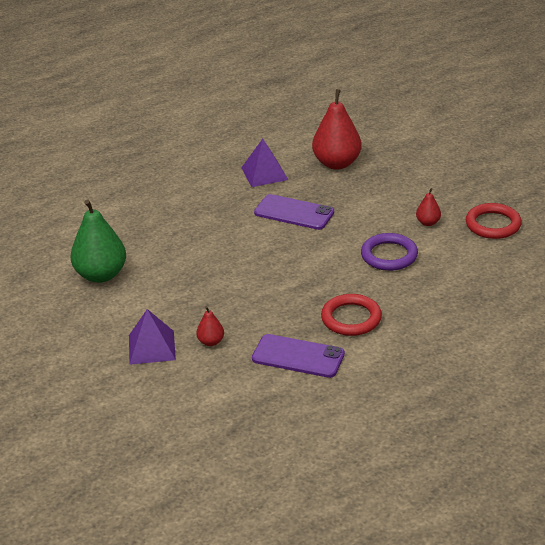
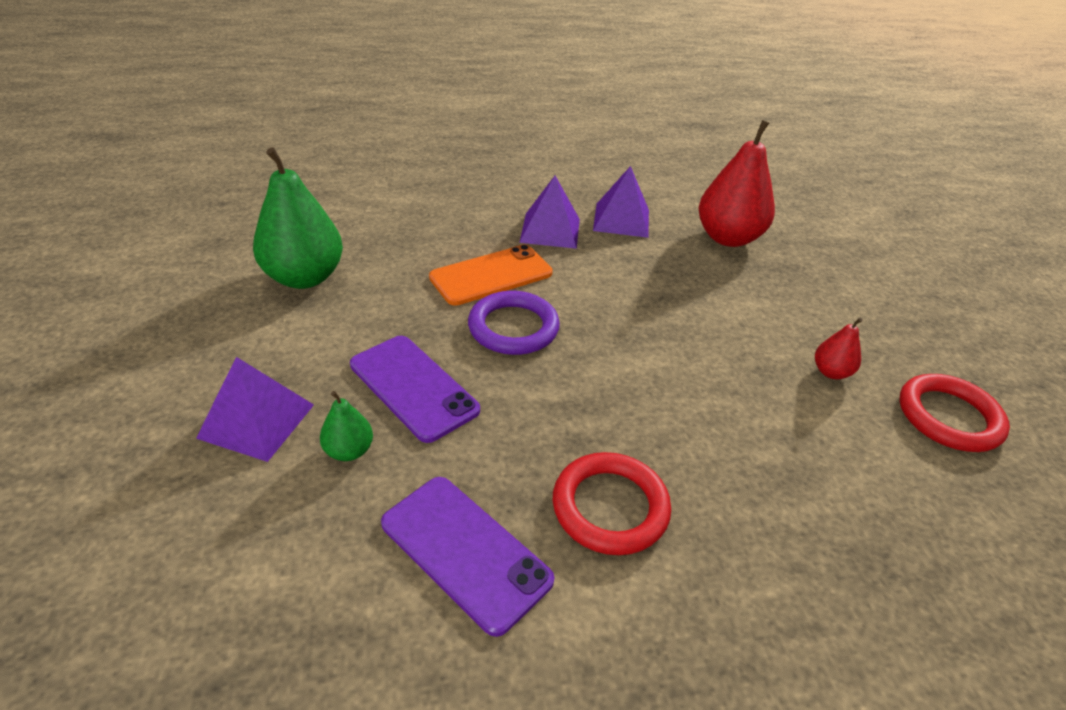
camera: 20 degrees right, 5 degrees up
(211, 235) = (491, 275): none -> orange phone
(211, 342) = (349, 451): red pear -> green pear
(225, 196) = (550, 230): none -> purple pyramid
(294, 212) = (628, 284): purple phone -> purple phone (413, 387)
(389, 255) = (739, 406): purple ring -> purple ring (513, 328)

